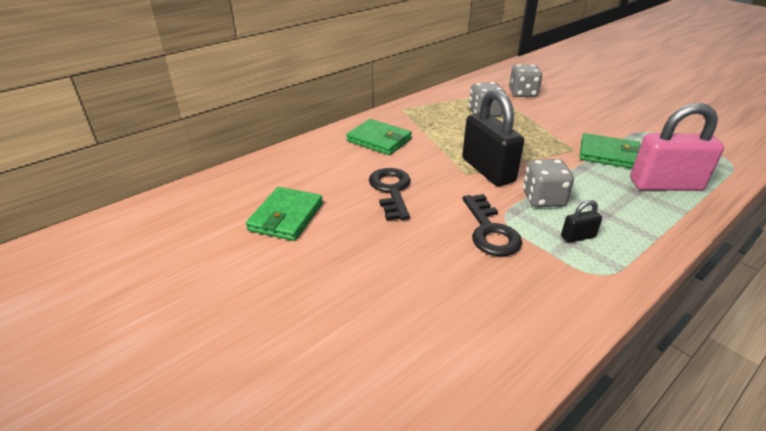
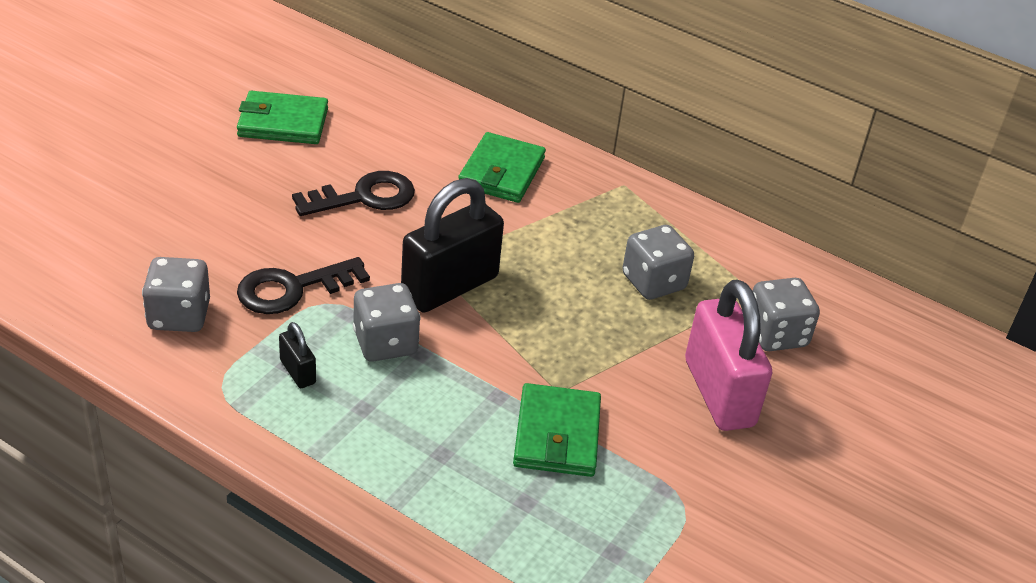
camera: 70 degrees right, 5 degrees up
(523, 291) = (179, 316): none -> grey dice
(665, 185) = (473, 494): pink padlock -> pink padlock (719, 393)

